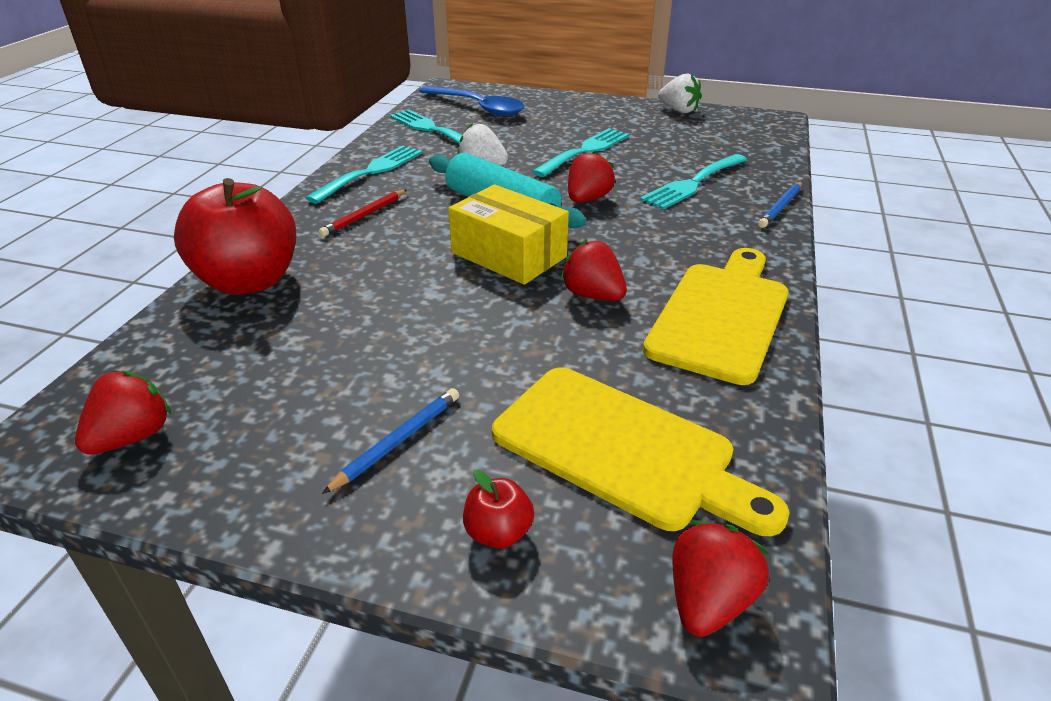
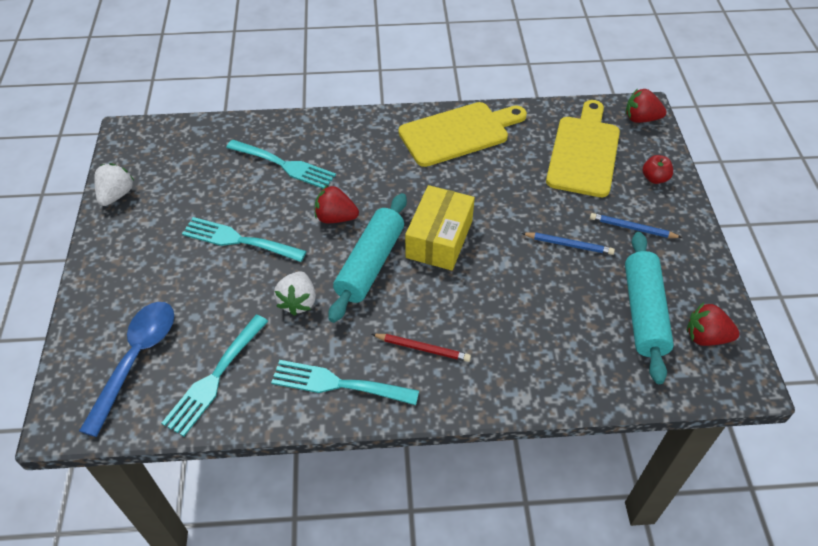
camera: 110 degrees left, 15 degrees up
(240, 387) = (643, 312): none -> turquoise rolling pin
(249, 281) = (549, 372): red apple -> none
(593, 295) = (466, 187): red strawberry -> none
(721, 316) = (458, 133): yellow cutting board -> yellow cutting board turned 150 degrees clockwise
(780, 207) = (308, 119): blue pencil -> blue pencil (569, 245)

